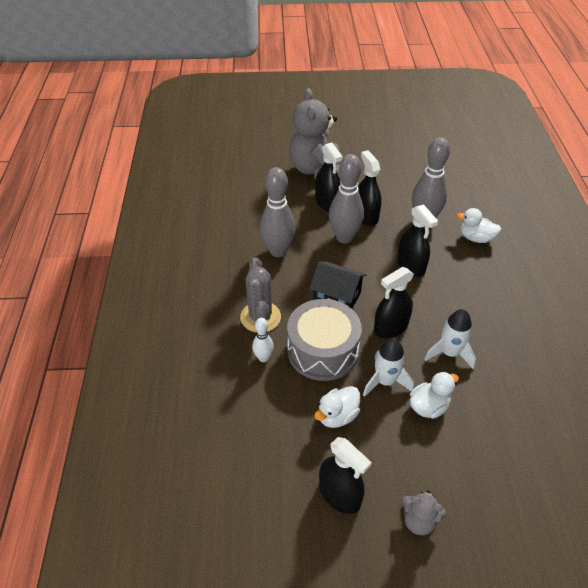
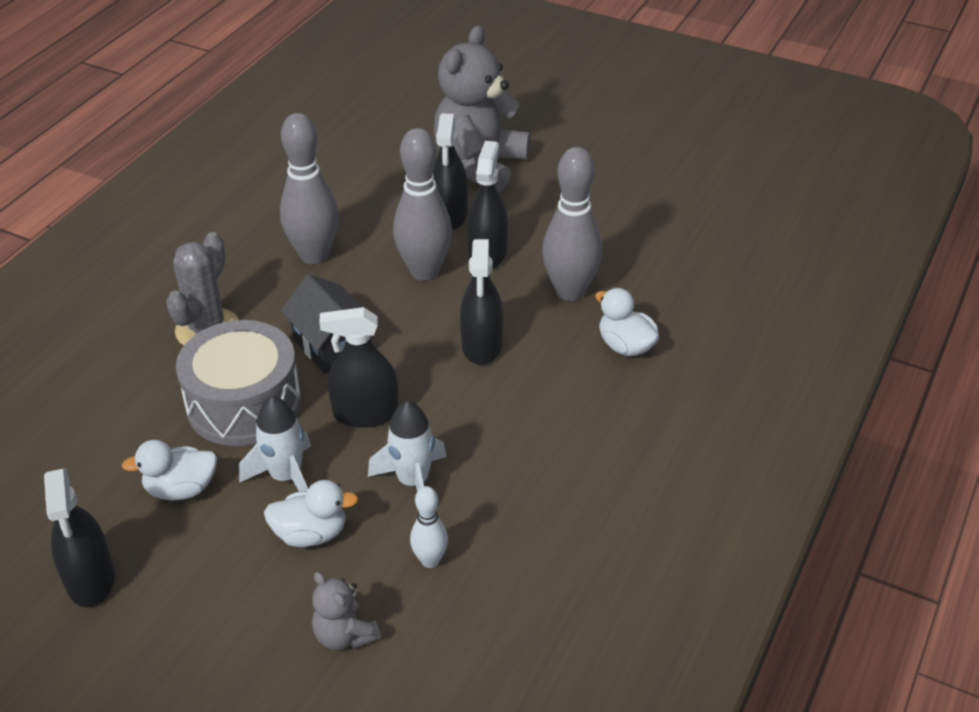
camera: 30 degrees right, 5 degrees down
(263, 358) = (161, 380): white bowling pin -> white bowling pin (430, 560)
(418, 520) = (153, 658): grey teddy bear -> grey teddy bear (344, 635)

